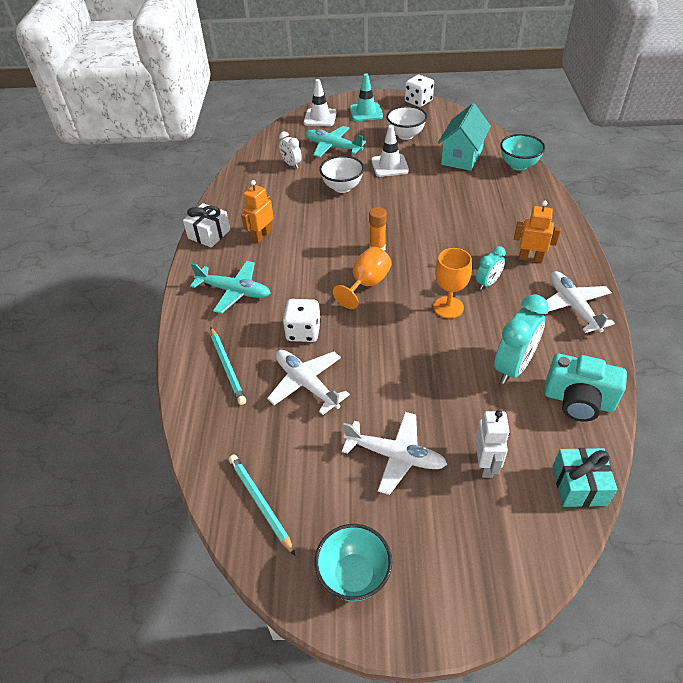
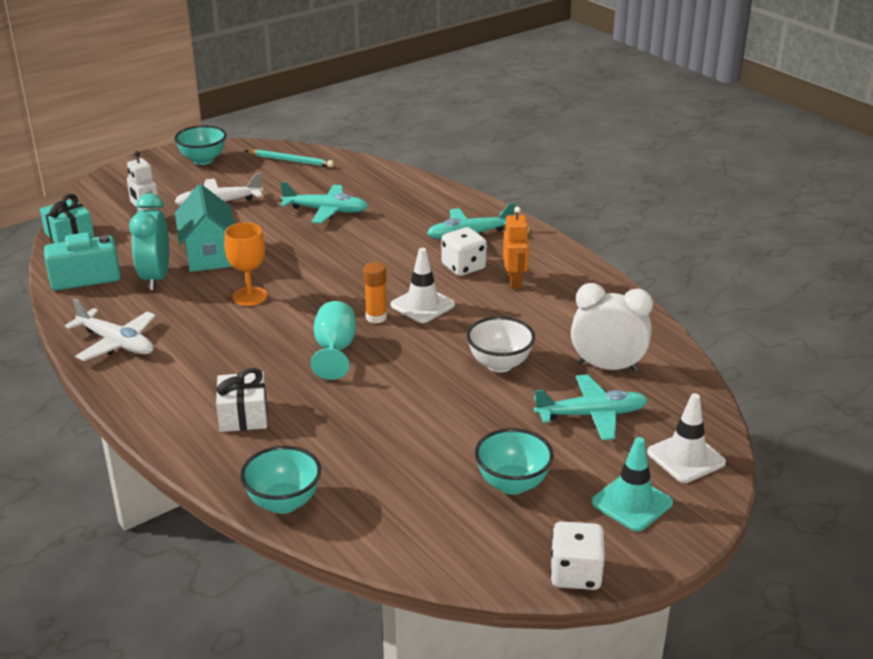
camera: 140 degrees right, 15 degrees down
(209, 234) = (570, 263): white gift -> white gift (243, 415)
(227, 367) = (401, 197): turquoise pencil -> none
(291, 164) = (607, 367): white clock -> white clock, size x1.77
(303, 331) = (368, 234): white dice -> white dice (463, 267)
(307, 384) = (326, 211): white plane -> turquoise plane
(366, 284) = (351, 284): orange goblet -> none
(390, 166) = (475, 420): white traffic cone -> white traffic cone (422, 305)
(405, 135) = (512, 484): white bowl -> turquoise bowl
(425, 235) = (334, 350): none -> turquoise goblet
(462, 156) = (385, 481): turquoise house -> turquoise house (209, 255)
(488, 283) = (223, 330): turquoise clock -> none
(530, 258) = (188, 373): orange robot -> none

